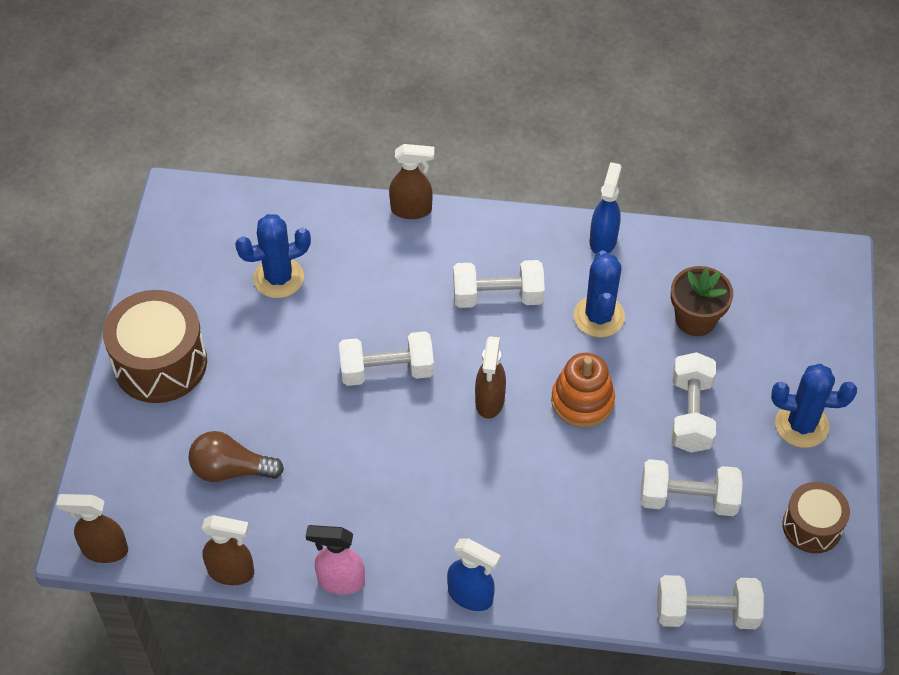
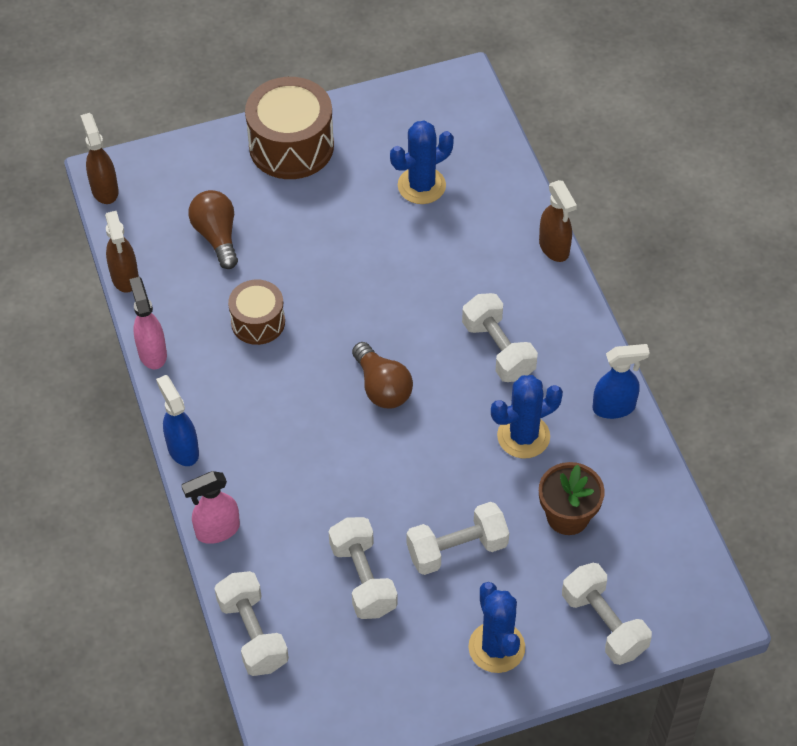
camera: 65 degrees right, 0 degrees up
(278, 278) = (421, 186): blue cactus -> blue cactus turned 75 degrees counterclockwise
(387, 370) = (371, 300): white dumbbell -> white dumbbell (604, 624)
(471, 596) = (182, 449): blue spray bottle -> blue spray bottle turned 150 degrees clockwise
(489, 401) = (382, 387): brown spray bottle -> brown light bulb
(579, 600) = (217, 530): none -> pink spray bottle
(582, 401) = (422, 457): orange stacking toy -> none
(812, 526) = (387, 692): brown drum -> brown drum (258, 322)

